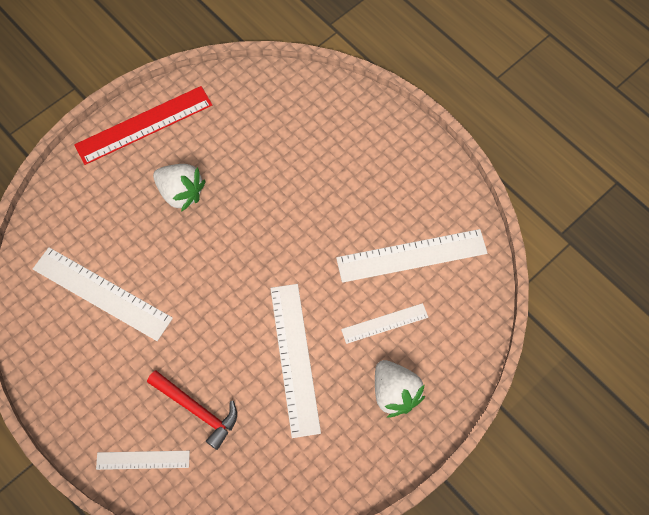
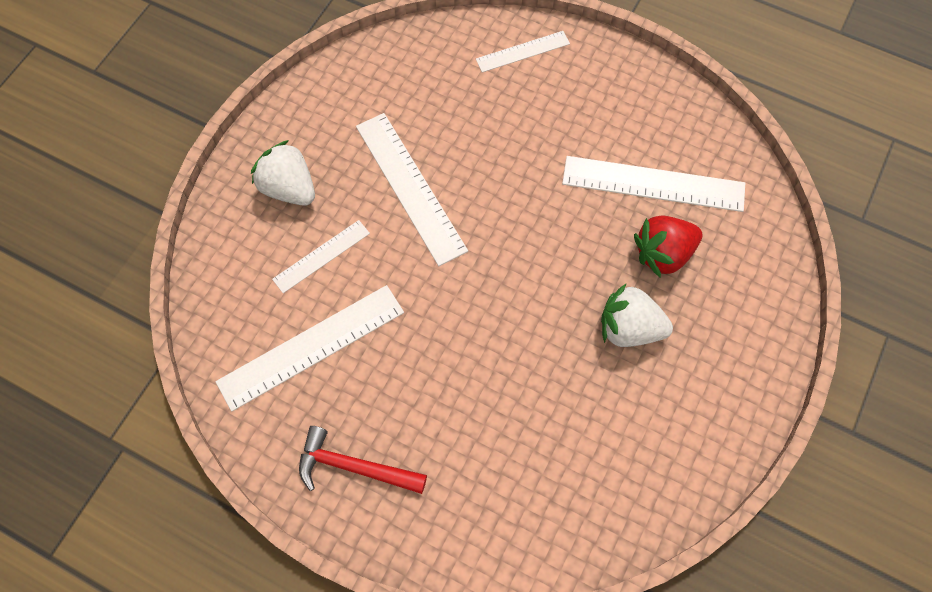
camera: 160 degrees right, 0 degrees up
(127, 236) = (663, 254): none -> red strawberry
(144, 125) = (728, 405): red ruler -> none
(197, 410) = (491, 108): red hammer -> red hammer (354, 467)

